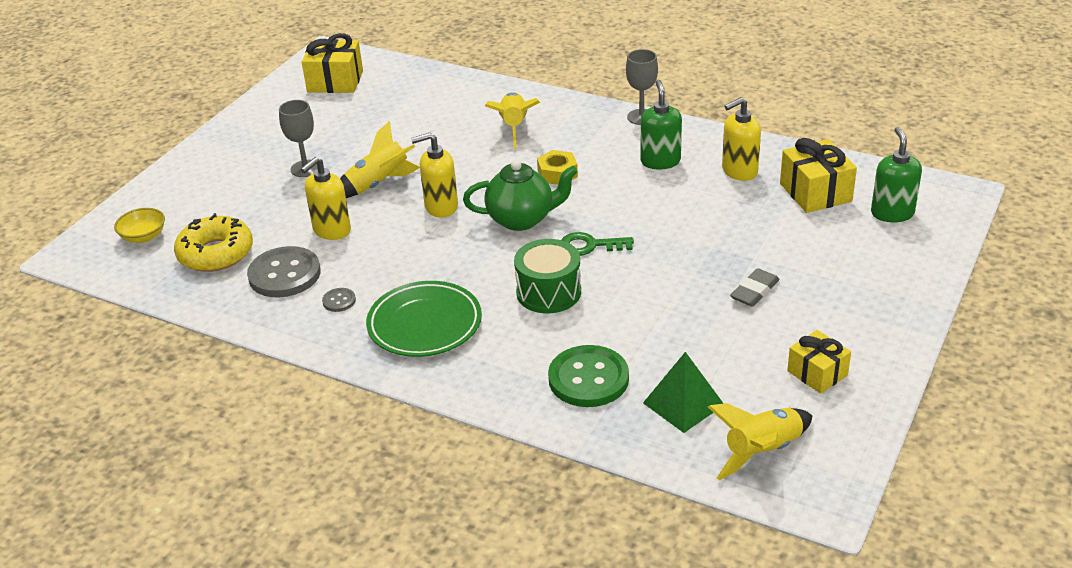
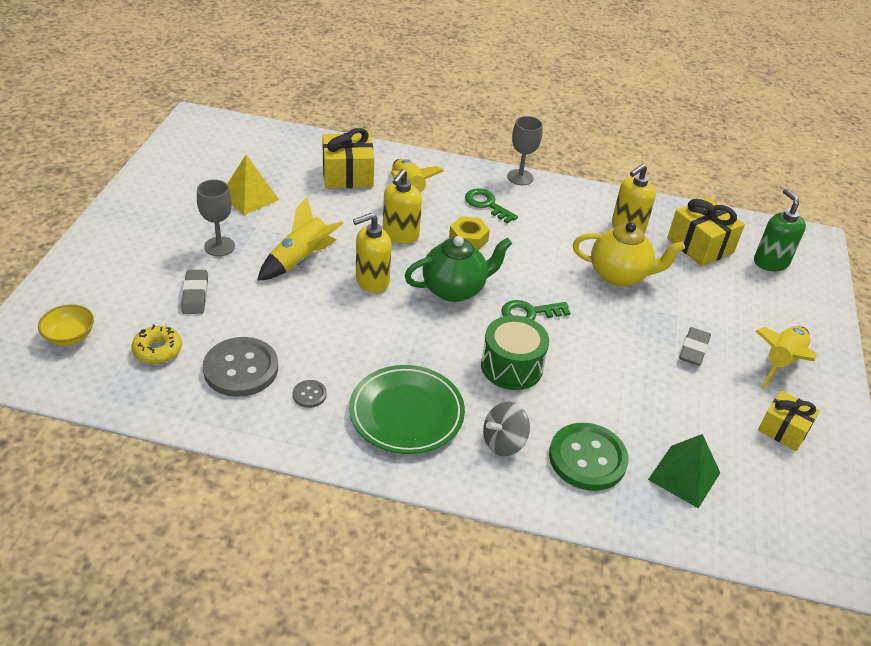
camera: 20 degrees left, 5 degrees up
(216, 253) = (157, 350): yellow donut -> yellow donut, size x0.60
(267, 209) = (195, 295): none -> grey eraser
(331, 230) = (272, 314): yellow soap dispenser -> yellow soap dispenser (400, 235)
(335, 81) = (215, 150): yellow gift -> yellow gift (347, 175)
(351, 126) = (249, 197): none -> yellow pyramid
(509, 357) = (503, 442): none -> grey spinning top
(592, 142) = (487, 204): none -> green key
(660, 161) = (555, 221): green soap dispenser -> none
(706, 216) = (619, 275): none -> yellow teapot
(762, 452) = (775, 520): yellow rocket -> yellow rocket (781, 362)

